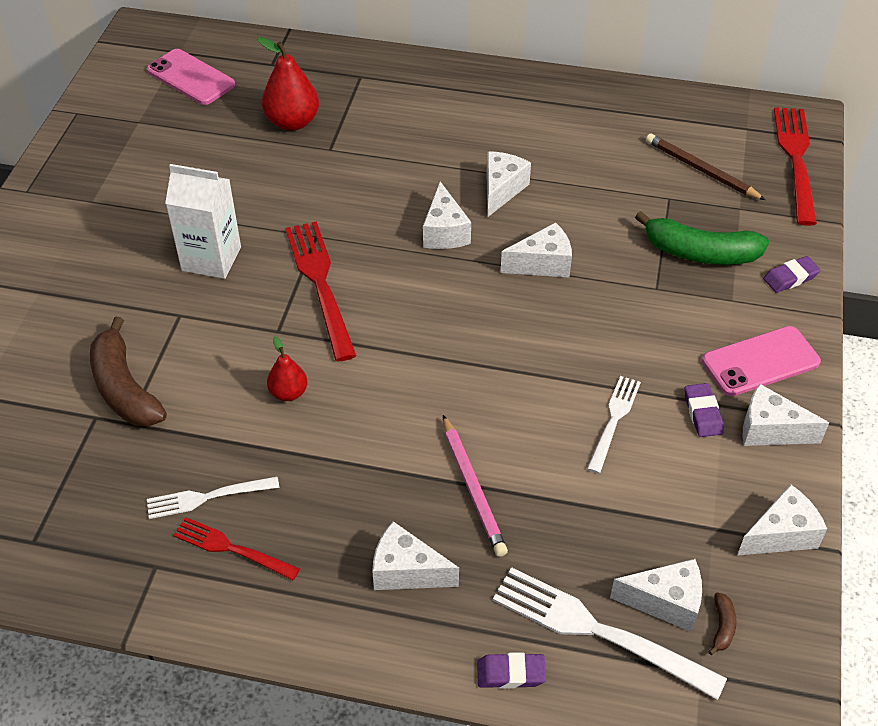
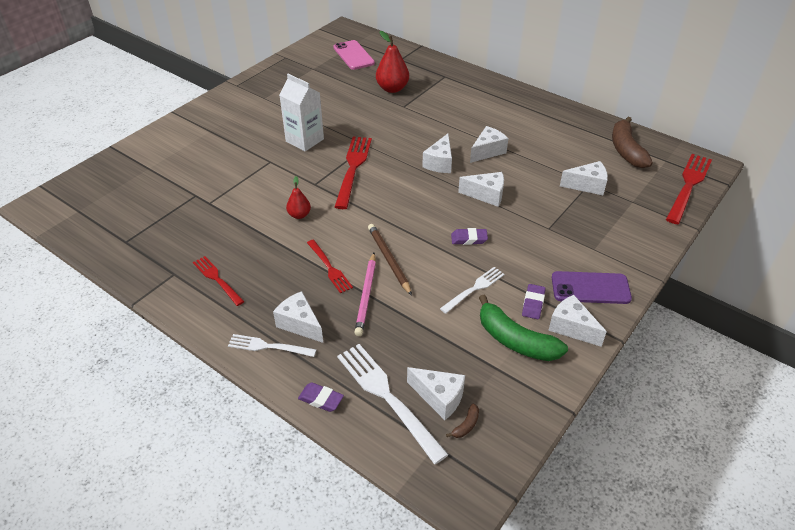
camera: 25 degrees right, 5 degrees down
(124, 388) = (219, 186): brown banana -> brown banana (626, 150)
(207, 497) = (222, 250): white fork -> white fork (268, 346)
(392, 464) = (329, 268): none -> red fork
(700, 253) = (589, 218): green banana -> green banana (515, 340)
(701, 170) = (620, 174): brown pencil -> brown pencil (389, 260)
(760, 362) = (590, 288): pink phone -> purple phone
(781, 534) = (539, 388): white cheese -> white cheese (587, 185)
(790, 277) = (642, 248): purple eraser -> purple eraser (469, 239)

